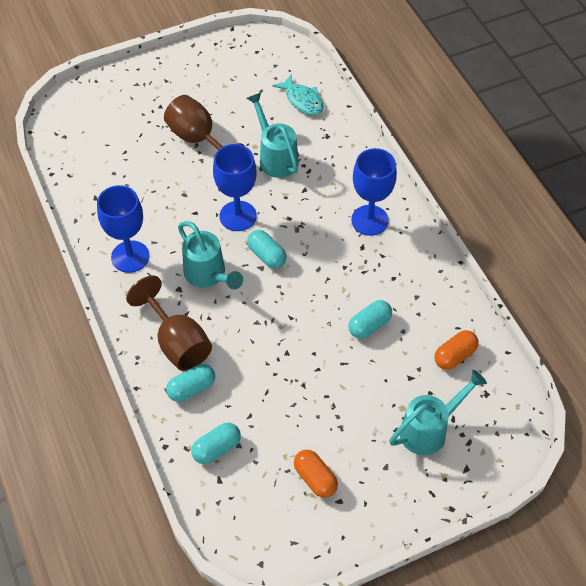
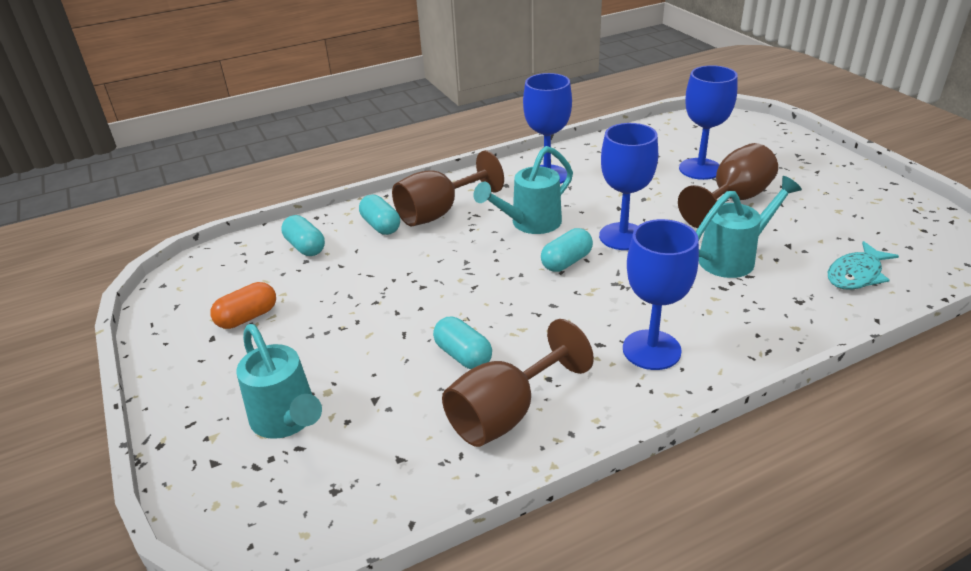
camera: 90 degrees right, 20 degrees down
(145, 149) = (700, 169): none -> blue goblet
(424, 302) = (506, 413): none -> brown goblet
(455, 356) = (408, 450): orange capsule -> none

